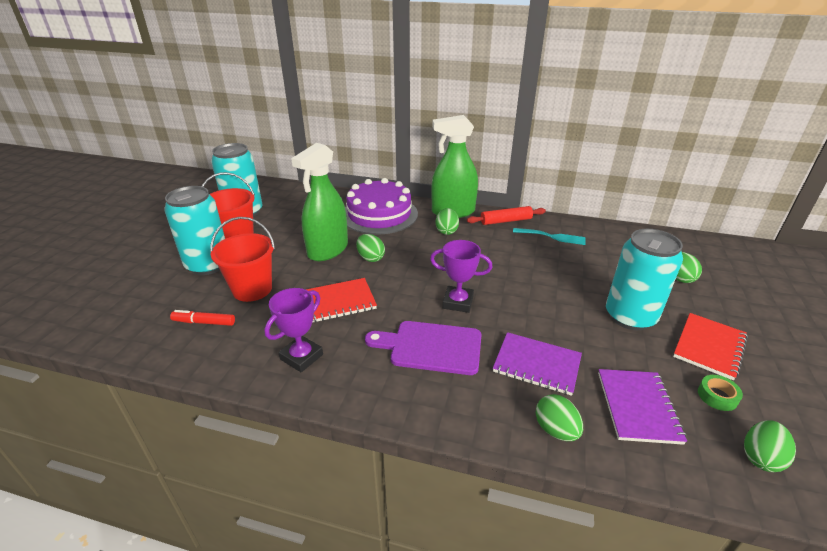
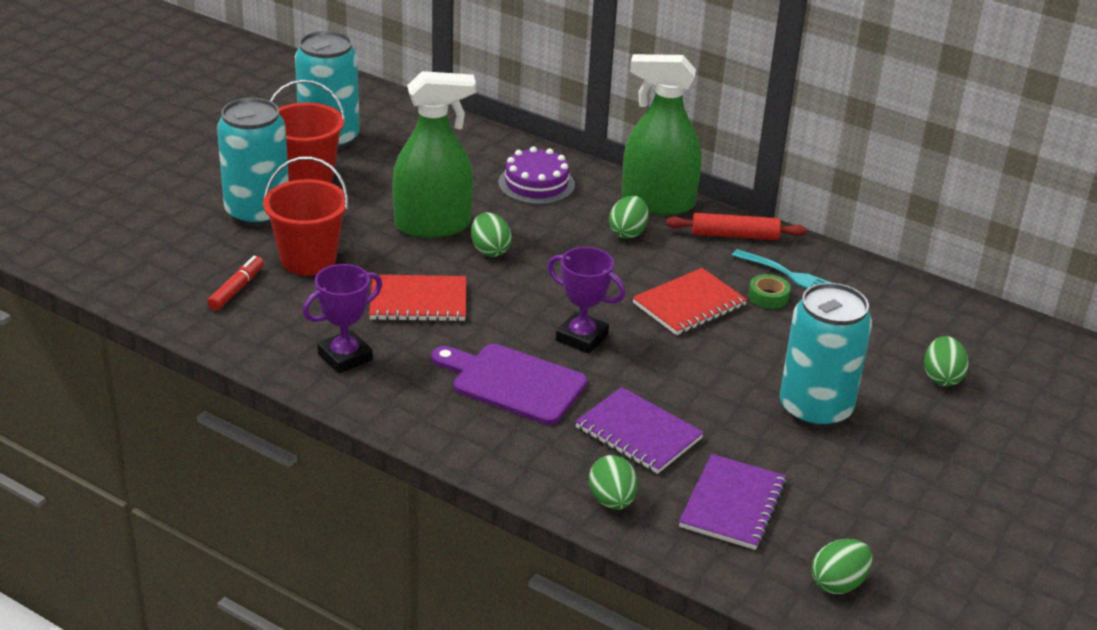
camera: 15 degrees right, 0 degrees up
(204, 322) = (236, 289): red marker -> red marker turned 90 degrees clockwise
(328, 250) = (432, 225): green spray bottle -> green spray bottle turned 150 degrees counterclockwise
(379, 214) = (536, 184): purple cake -> purple cake, size x0.60
(709, 347) = (894, 468): red notebook -> red notebook (689, 305)
(717, 396) = (847, 519): green tape -> green tape (768, 297)

